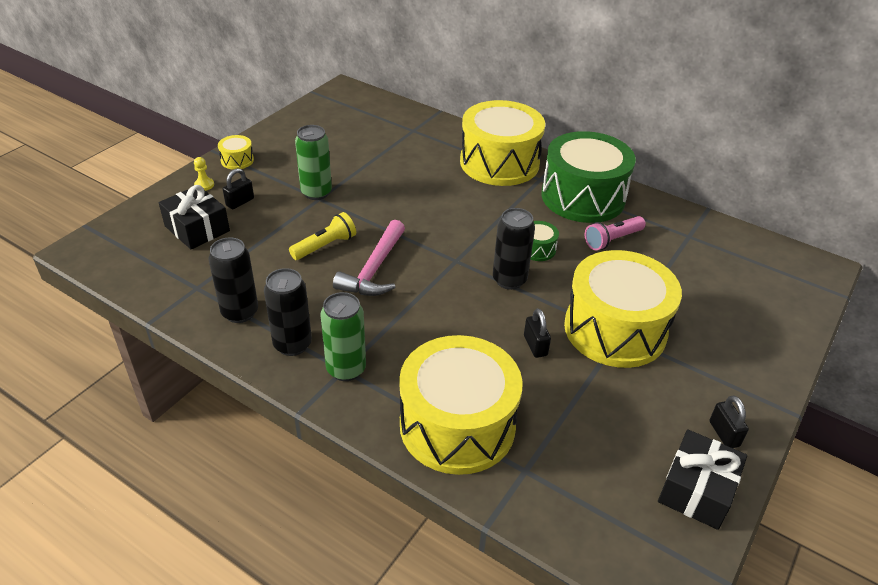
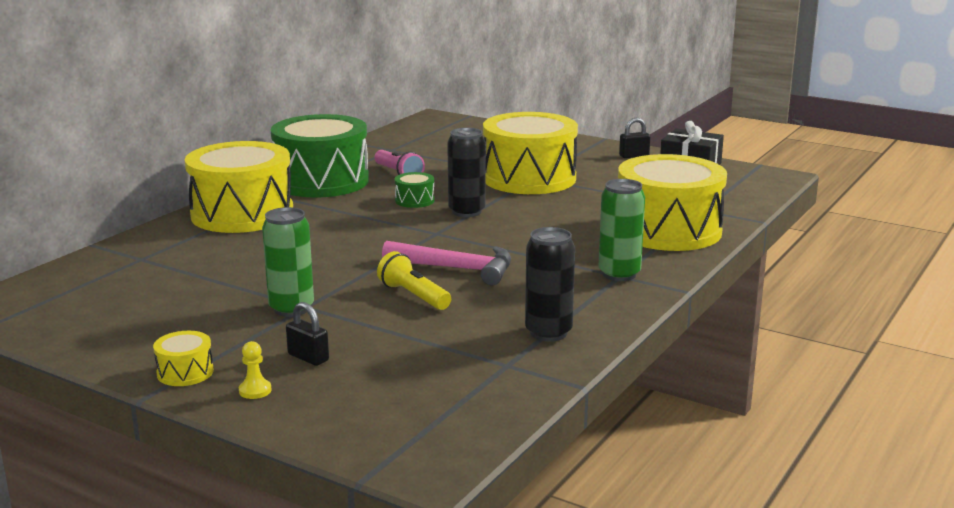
camera: 90 degrees left, 20 degrees down
(197, 228) = (374, 381): black gift -> none
(292, 344) = (593, 301): black can -> none
(535, 345) = (559, 204): black padlock -> none

